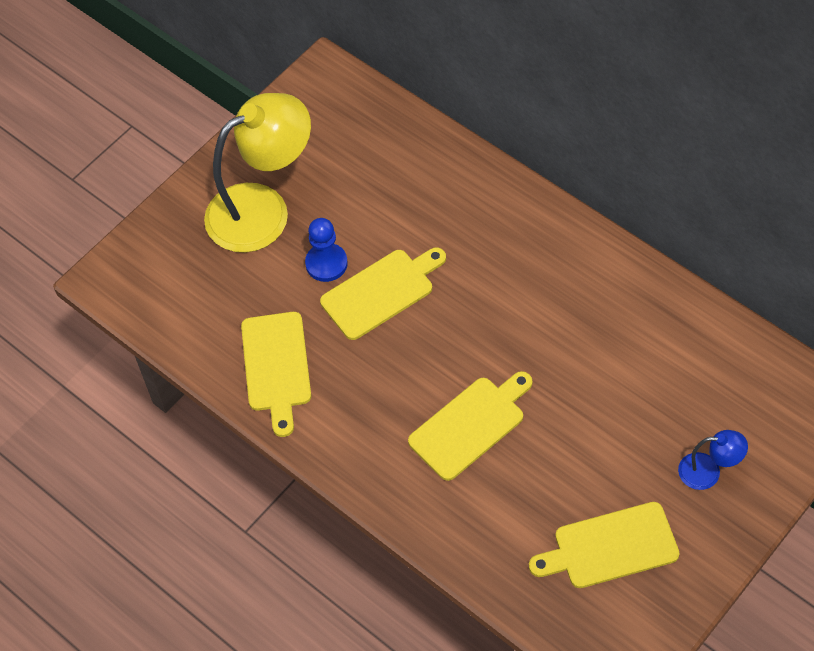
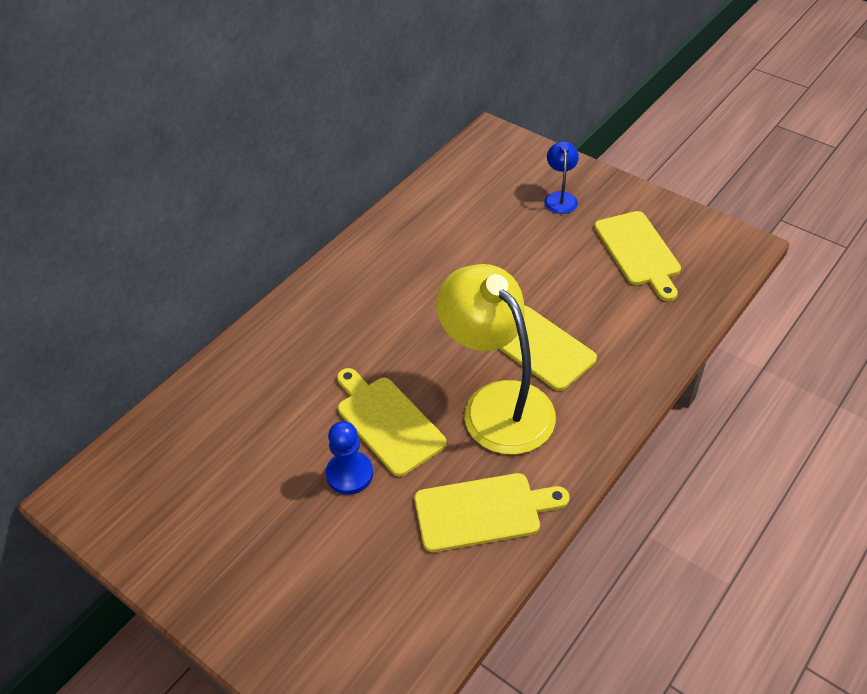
camera: 95 degrees left, 10 degrees down
(263, 209) = (269, 545): yellow lamp -> yellow lamp (497, 403)

